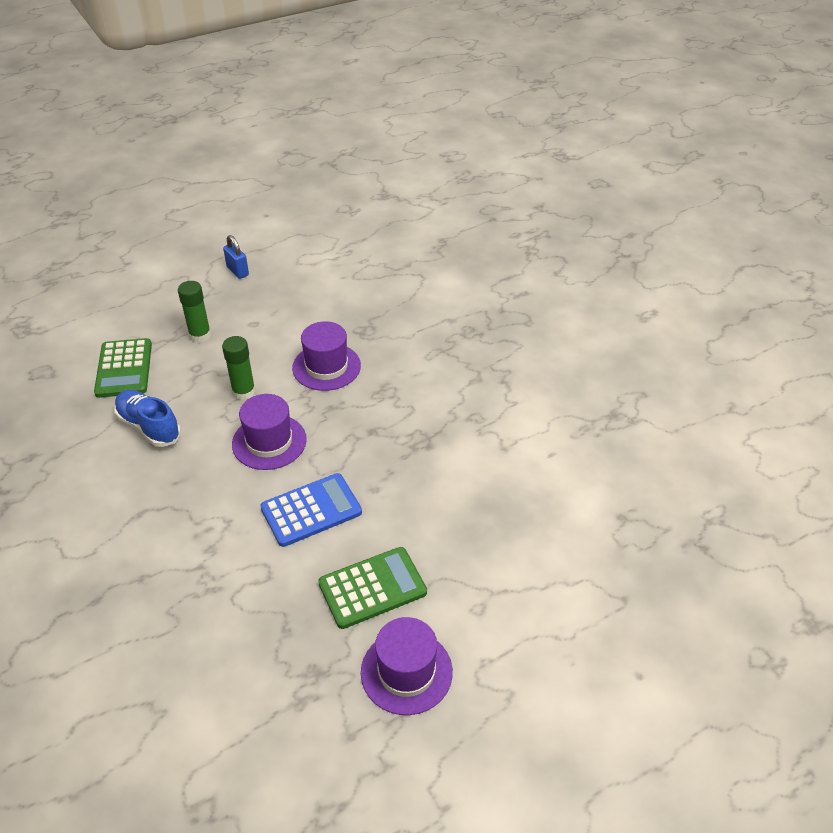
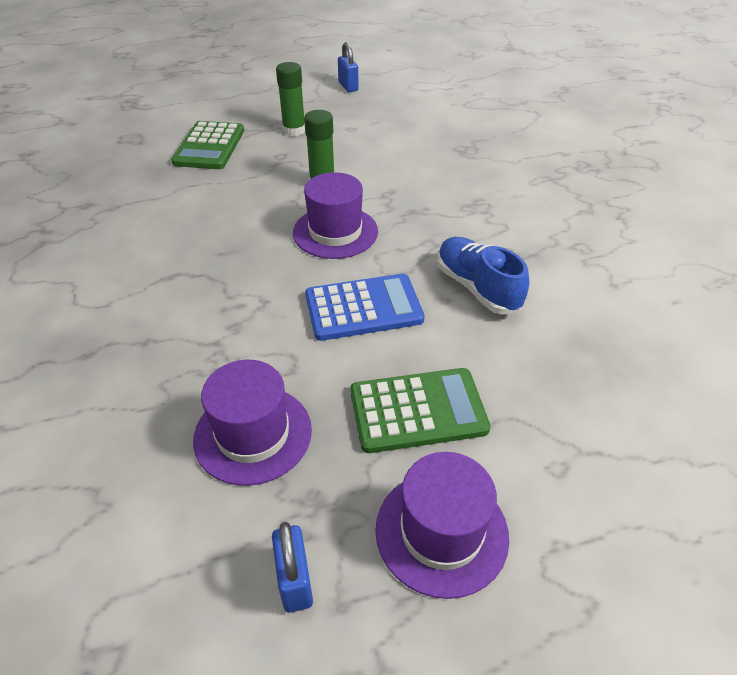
camera: 15 degrees right, 0 degrees up
(149, 427) = (214, 198): blue shoe -> blue shoe (477, 287)
(315, 728) = (295, 581): none -> blue padlock
(326, 367) = (417, 174): purple hat -> purple hat (253, 434)

